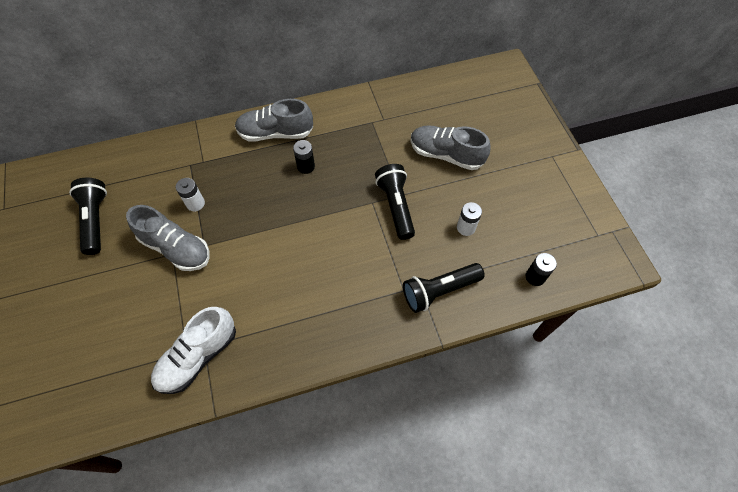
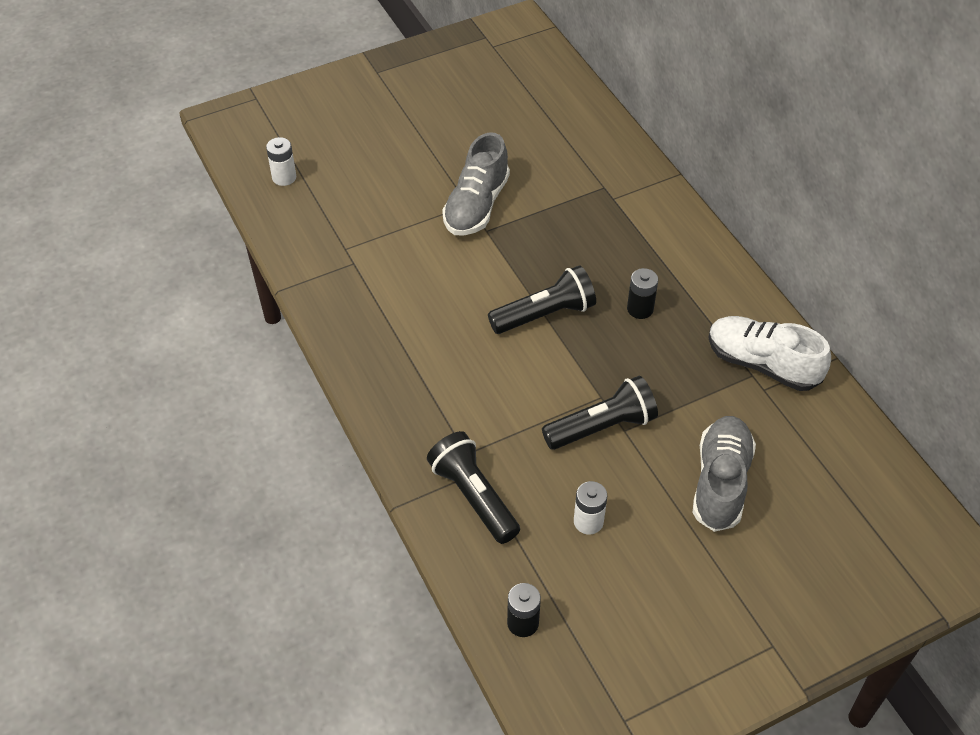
camera: 80 degrees right, 10 degrees down
(96, 220) = (497, 125): black flashlight -> black flashlight (545, 314)
(195, 203) = (545, 207): white battery -> white battery (284, 177)
(198, 356) = (341, 260): white shoe -> white shoe (762, 364)
(275, 133) = (688, 263): grey shoe -> none

